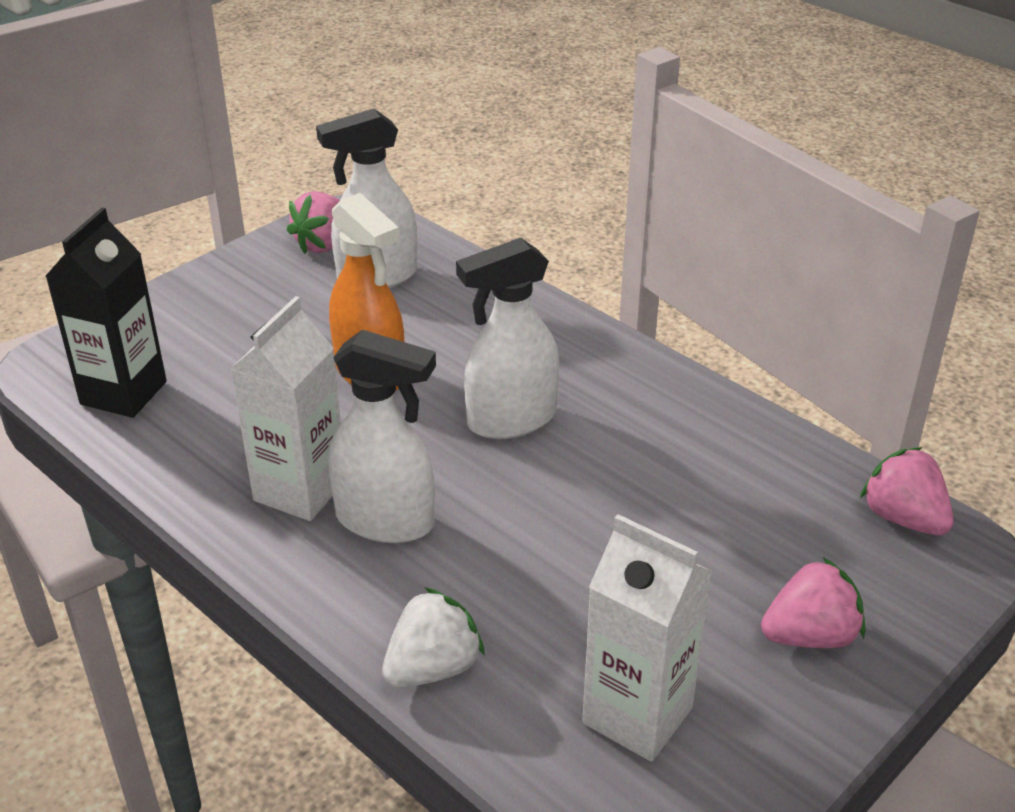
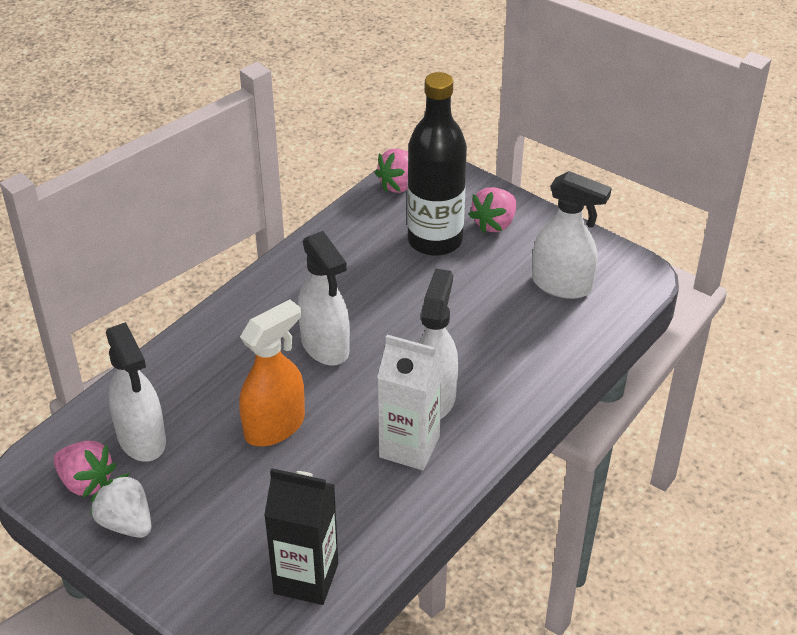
camera: 95 degrees left, 5 degrees up
(433, 668) = (549, 365): white strawberry -> white strawberry (126, 523)
(637, 715) = (562, 285): white carton -> white spray bottle
(755, 551) = (435, 240): none -> black bottle
(810, 635) = (494, 224): pink strawberry -> pink strawberry turned 120 degrees counterclockwise

